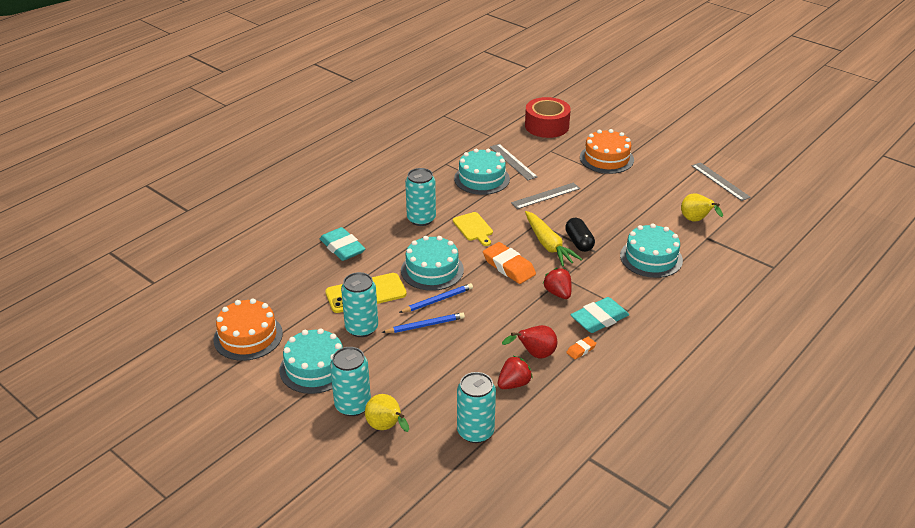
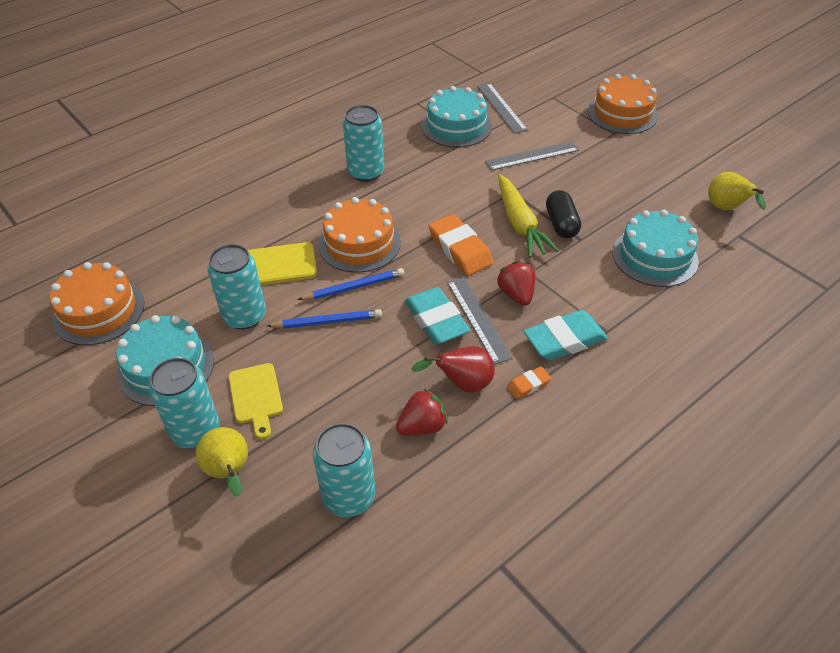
camera: 10 degrees right, 10 degrees up
(342, 248) = (256, 201): turquoise eraser -> turquoise eraser (436, 320)
(432, 270) = (359, 243): turquoise cake -> orange cake
(474, 228) = (428, 191): yellow cutting board -> yellow cutting board (256, 396)
(547, 126) = (555, 65): red tape -> none
(720, 181) = (768, 157): grey ruler -> grey ruler (478, 319)

